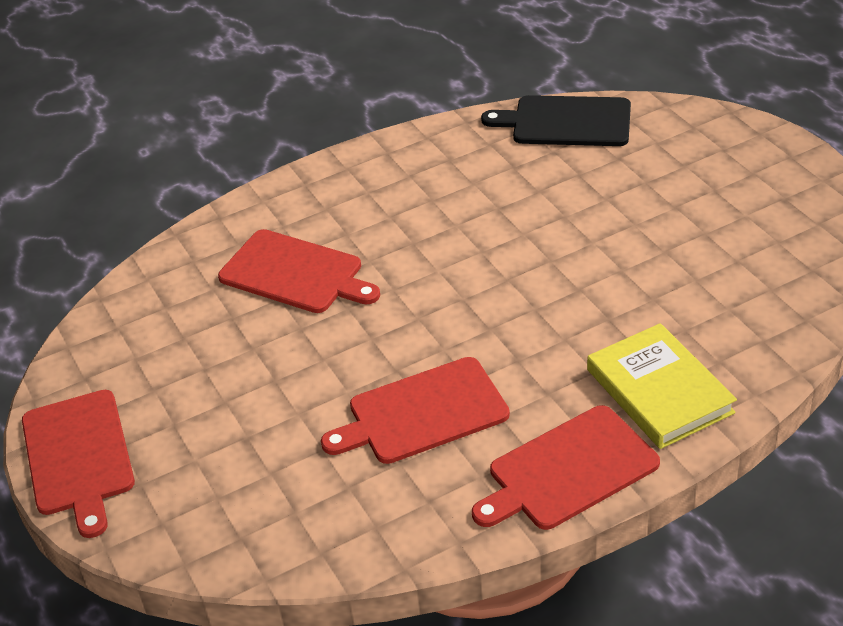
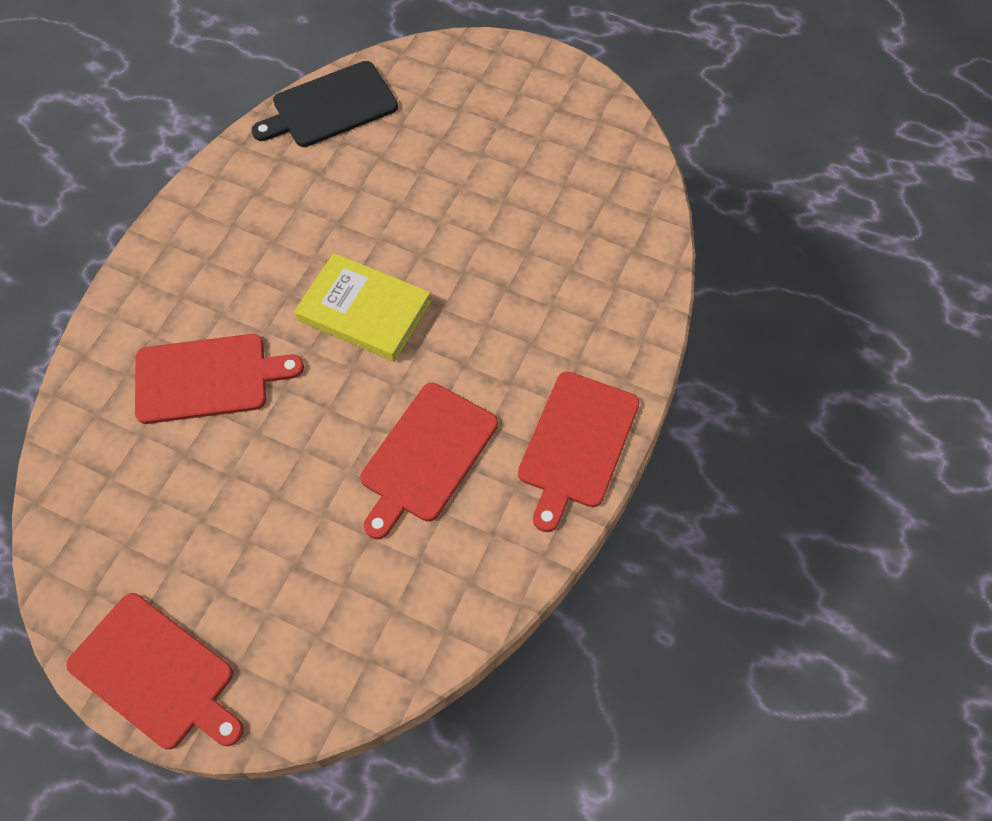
camera: 40 degrees left, 20 degrees up
(659, 391) = (591, 335): yellow book -> yellow book (364, 311)

